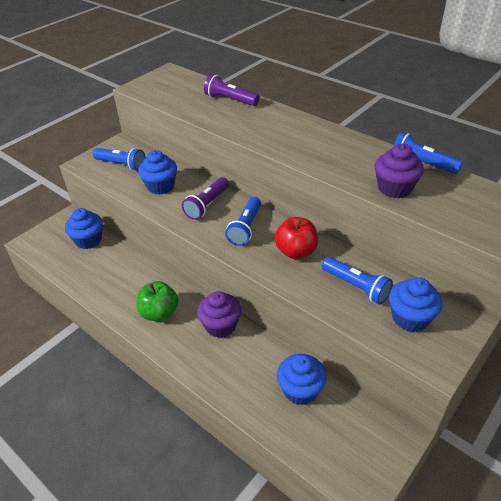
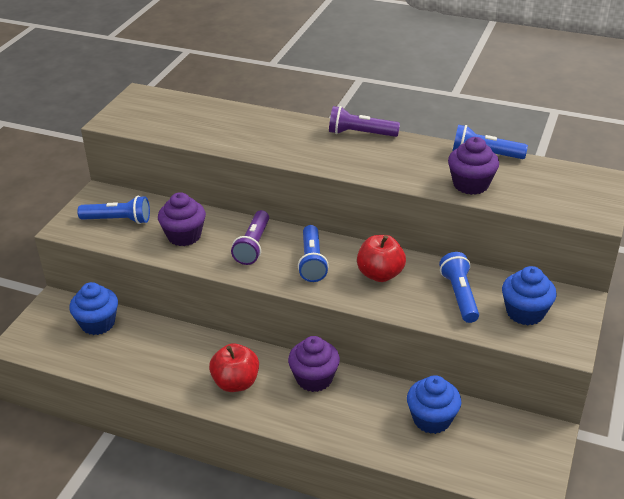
camera: 20 degrees left, 5 degrees down
(159, 313) = (236, 383): green apple -> red apple
(160, 186) = (184, 236): blue cupcake -> purple cupcake
(230, 100) = (239, 118): purple flashlight -> purple flashlight (360, 134)
(356, 287) = (459, 295): blue flashlight -> blue flashlight turned 120 degrees counterclockwise

